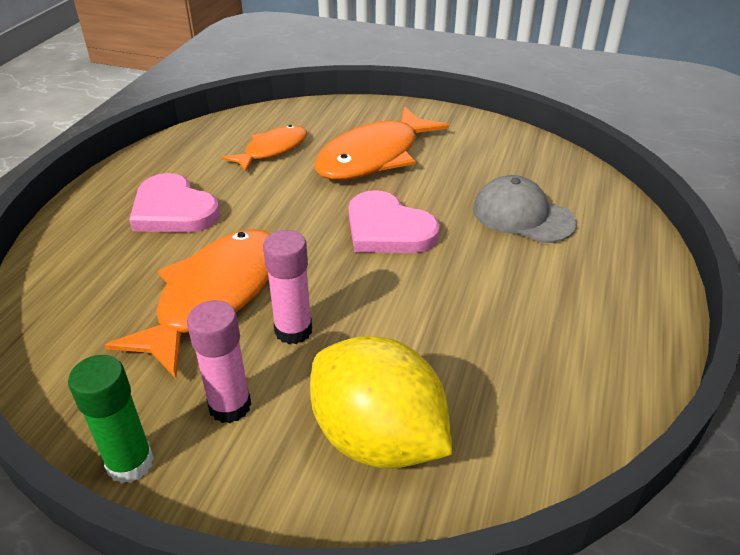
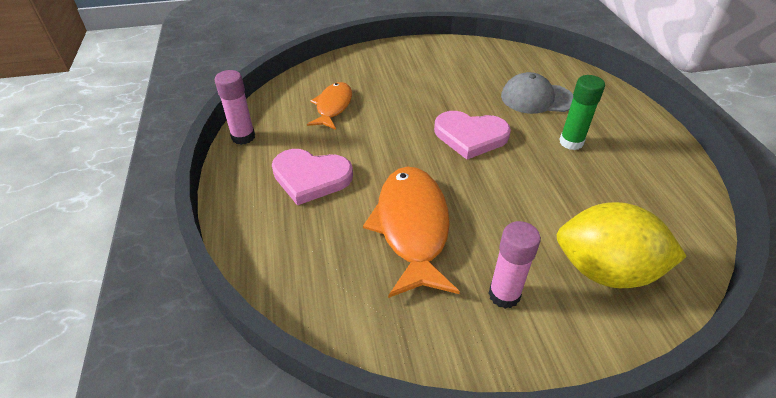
camera: 30 degrees left, 5 degrees up
(130, 463) = (486, 365): green glue stick -> green glue stick (571, 142)
(293, 330) = (487, 227): pink glue stick -> pink glue stick (243, 137)
(374, 157) = (408, 89): orange fish -> none

